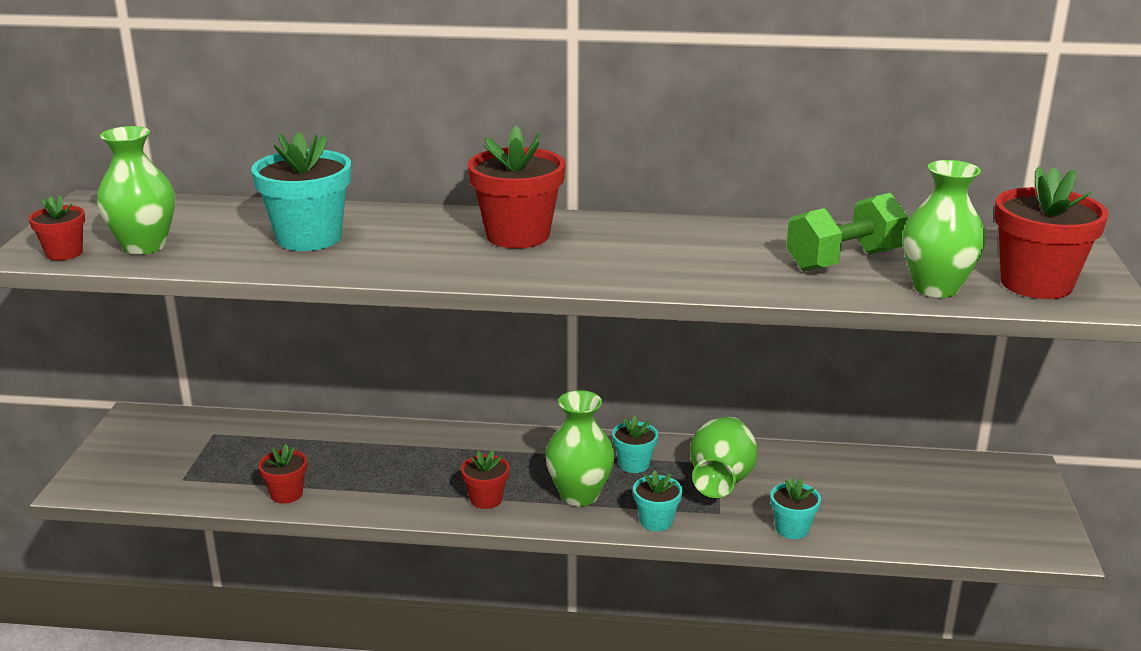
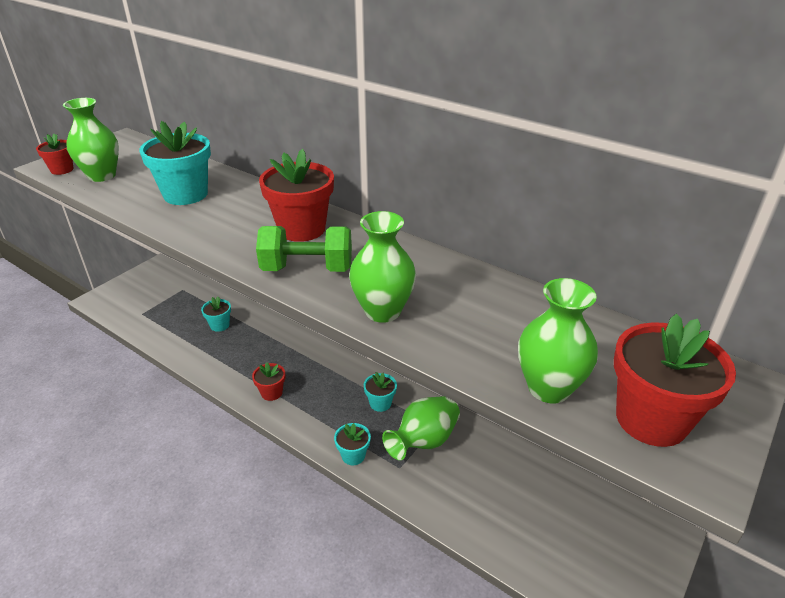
camera: 30 degrees right, 10 degrees up
(286, 494) = (177, 344): red flower pot -> none
(579, 495) = (326, 413): green vase -> green vase (383, 311)
(792, 529) = (436, 505): turquoise flower pot -> turquoise flower pot (219, 325)
(844, 261) = (502, 329): green dumbbell -> green dumbbell (307, 269)

